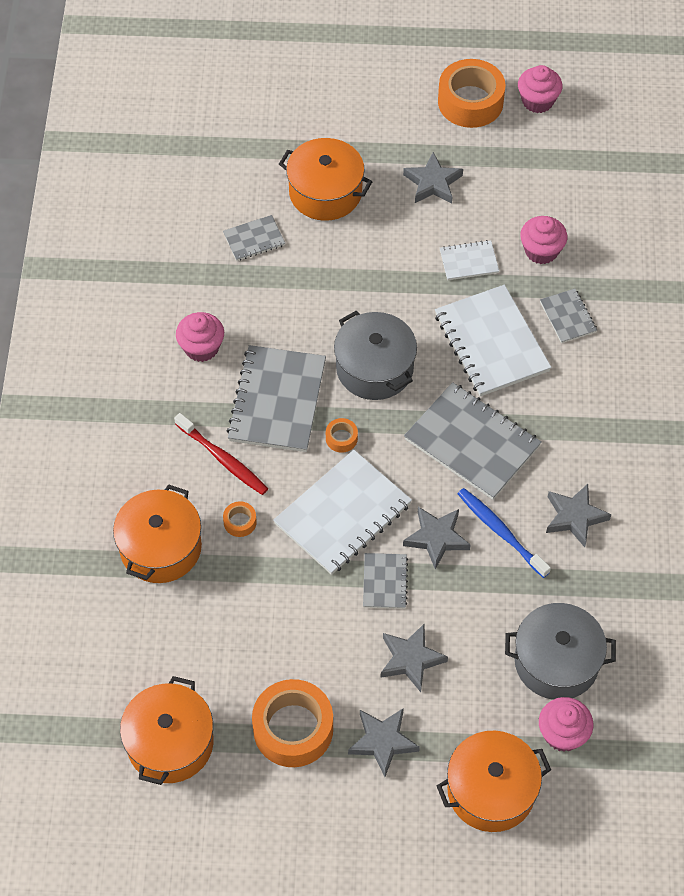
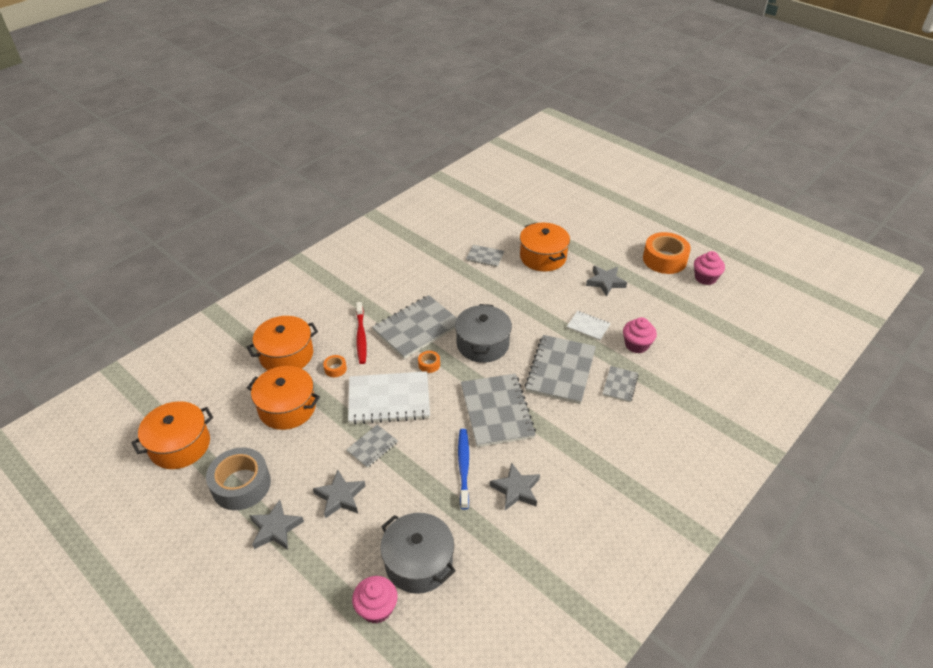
camera: 40 degrees right, 15 degrees down
(201, 347) = (408, 285): pink cupcake -> none
(293, 729) = (241, 485): orange tape -> grey tape
(436, 538) = (424, 445): grey star -> none
(491, 343) = (560, 370): white notebook -> grey notebook
(491, 790) = (299, 606): orange pot -> orange pot (287, 408)

